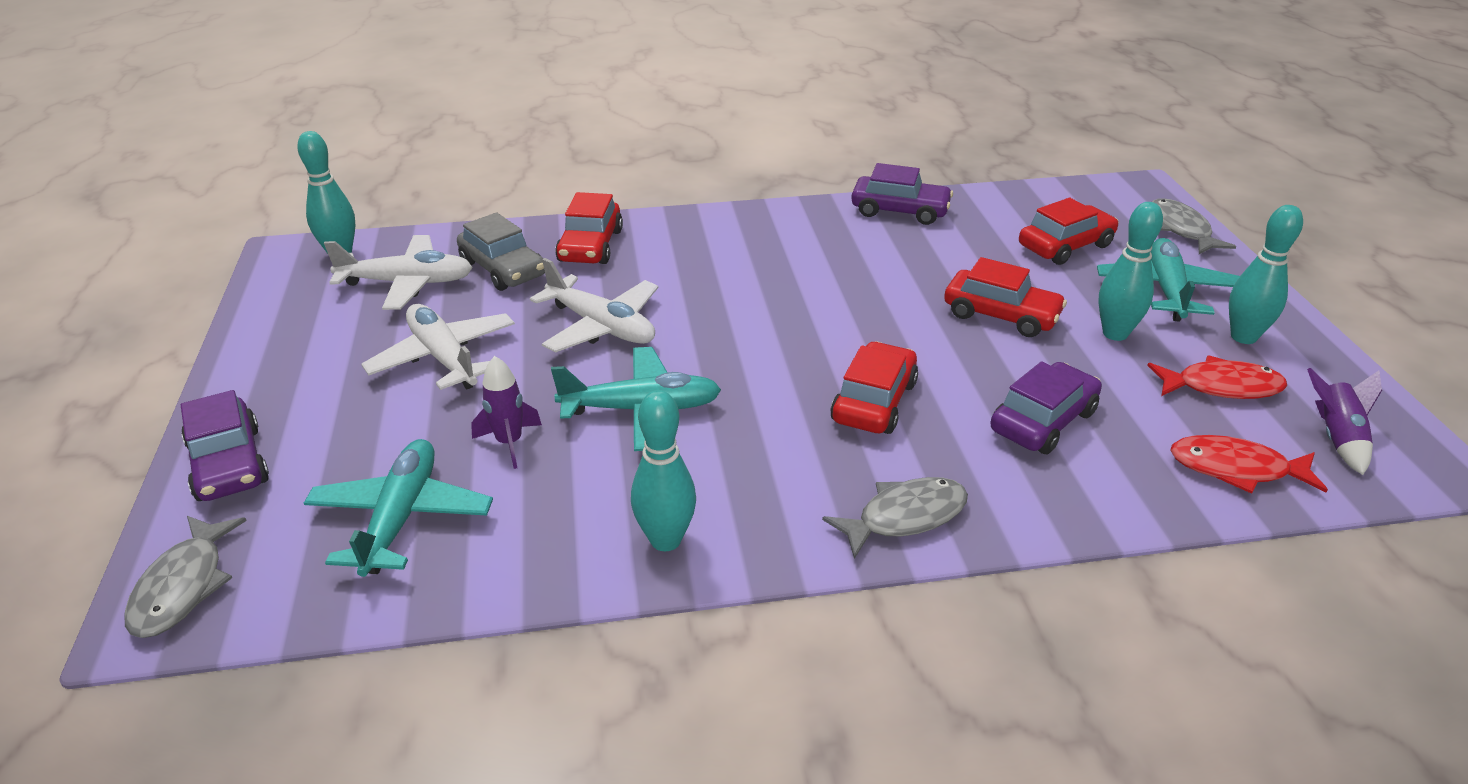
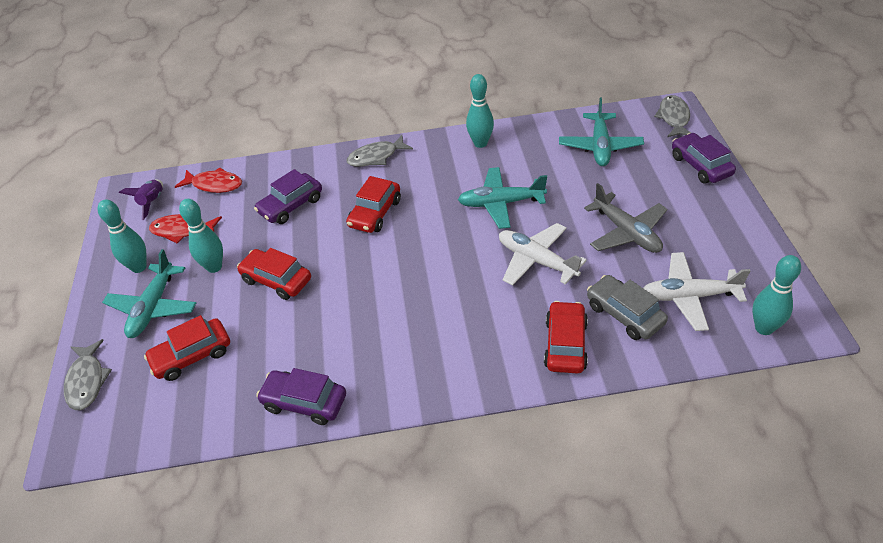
camera: 175 degrees left, 10 degrees up
(444, 358) = (626, 232): white plane -> grey plane
(509, 443) = (565, 182): purple rocket -> none

